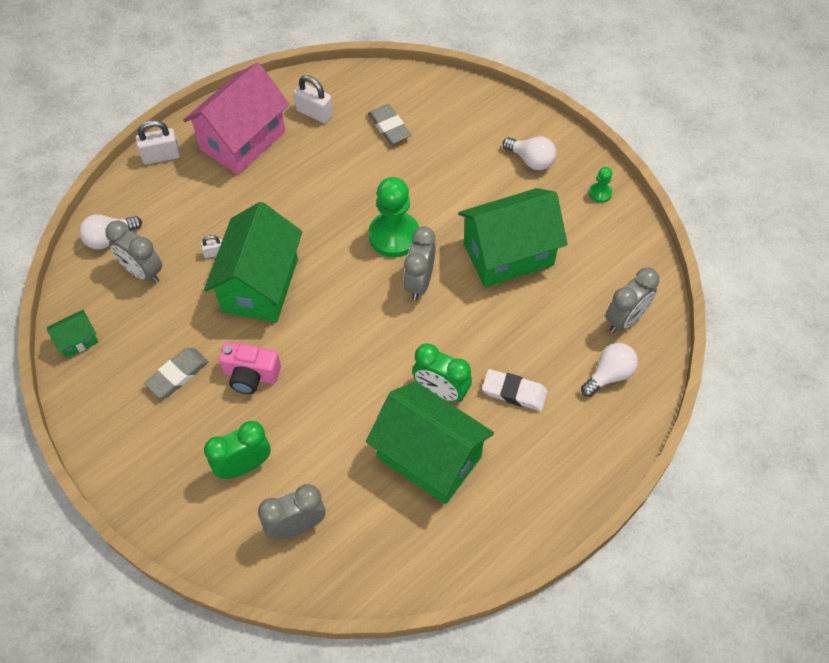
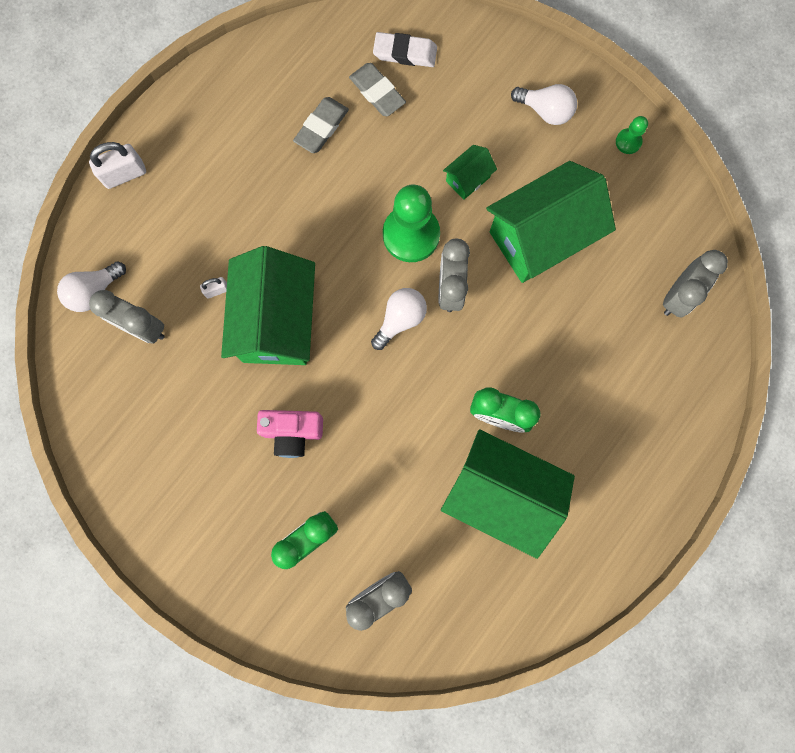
camera: 10 degrees left, 20 degrees up
(77, 340) = (94, 424): green house -> green house (468, 179)
(177, 375) = (214, 446): grey eraser -> grey eraser (321, 127)
(243, 140) = (213, 138): pink house -> none
(314, 113) = (287, 87): white padlock -> none
(514, 392) = (575, 403): white eraser -> white eraser (405, 53)
(609, 375) = (670, 366): white light bulb -> white light bulb (400, 319)

